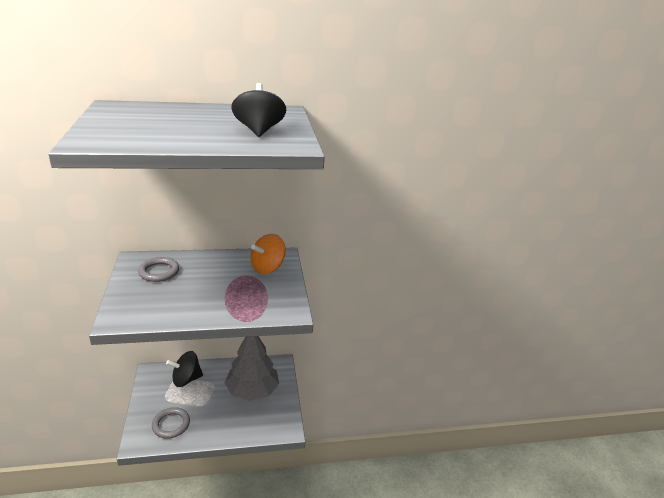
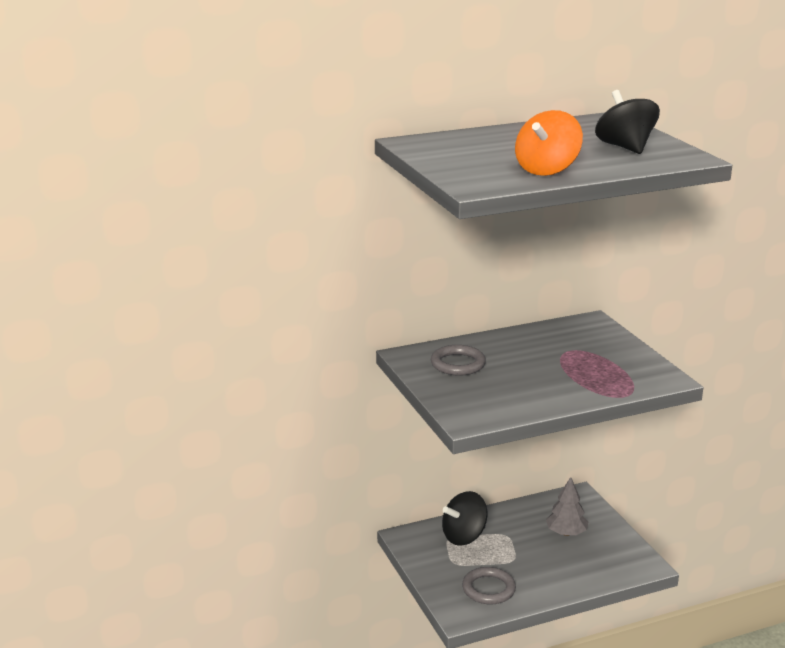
camera: 10 degrees left, 5 degrees down
(252, 391) = (566, 533): grey tree -> grey tree, size x0.54
(268, 268) = (589, 338): orange spinning top -> orange spinning top (547, 170)

